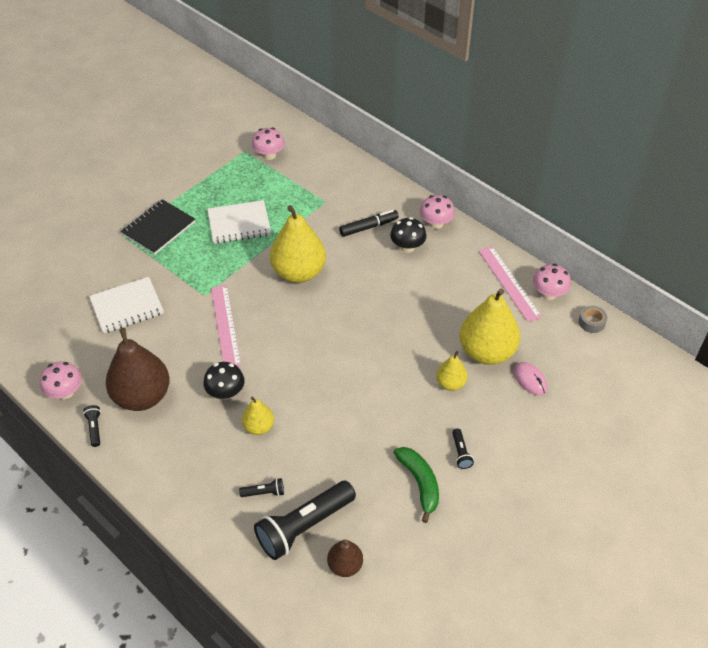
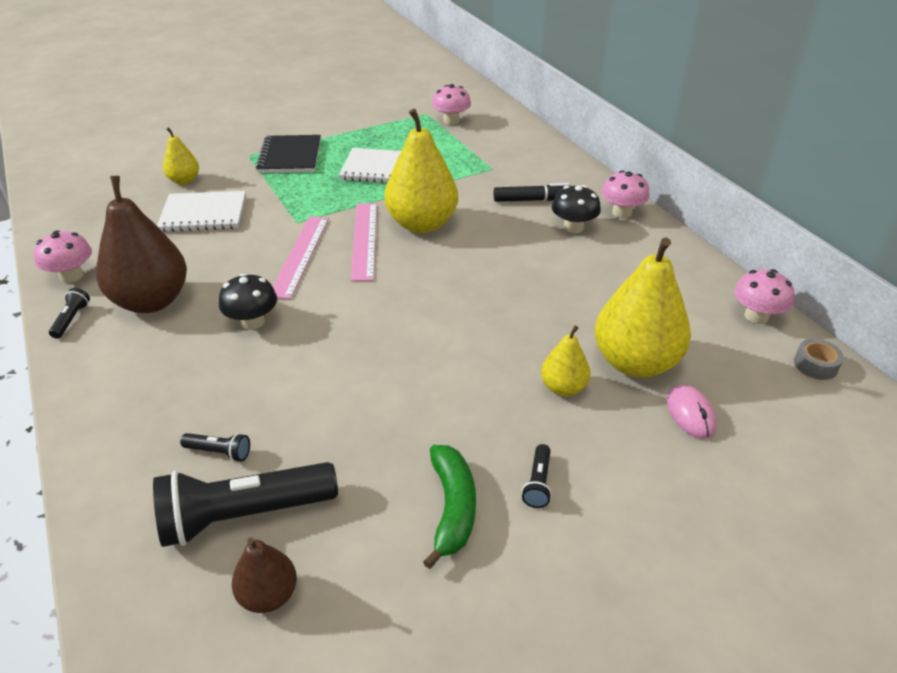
camera: 20 degrees right, 10 degrees down
(158, 228) = (290, 156): black notebook -> black notebook turned 60 degrees counterclockwise
(259, 427) = (267, 370): yellow pear -> yellow pear (184, 180)
(509, 283) = (700, 292): pink ruler -> pink ruler (364, 240)

